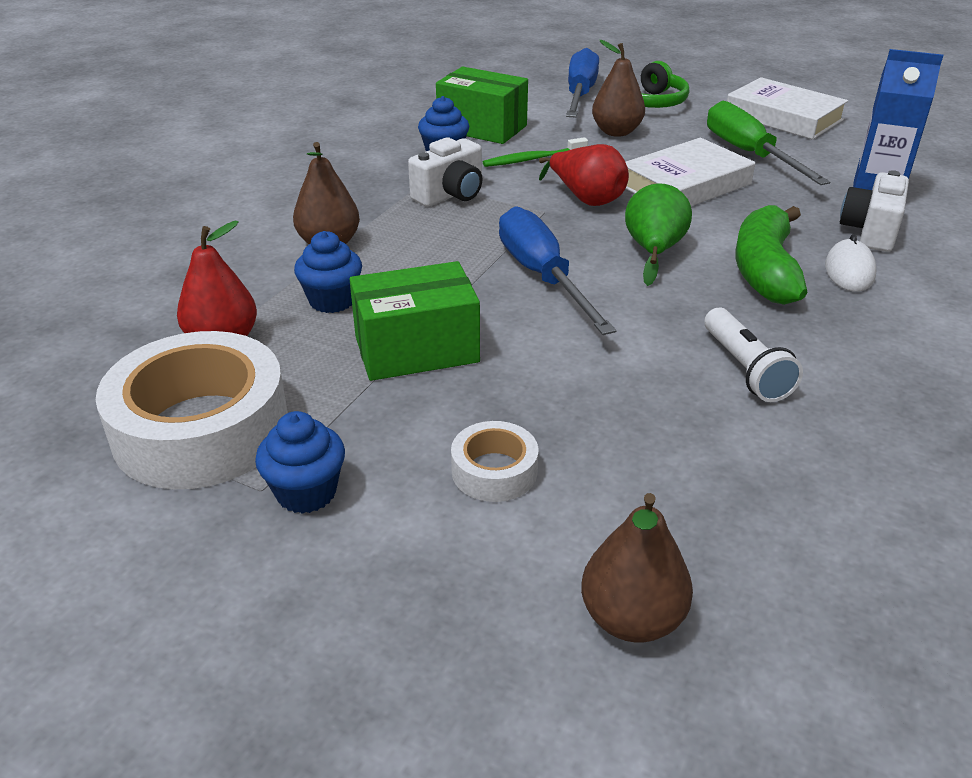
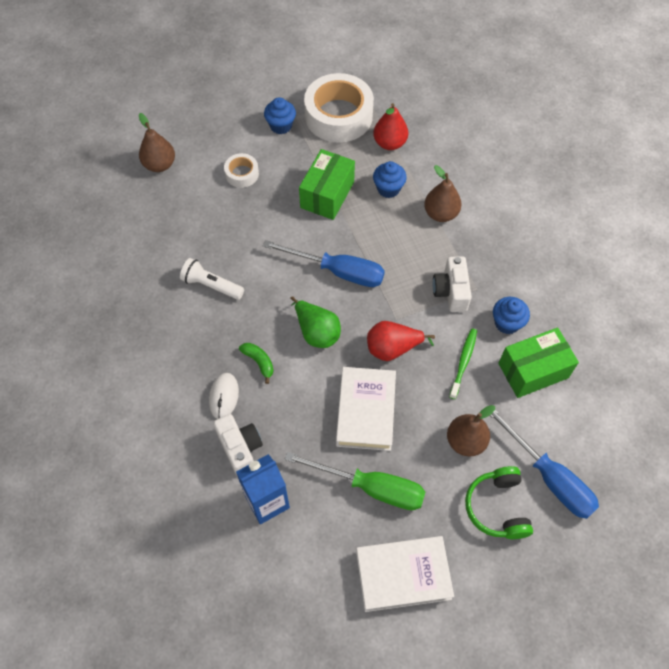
camera: 130 degrees right, 25 degrees up
(764, 270) = (259, 362): green banana -> green banana, size x0.49
(849, 271) = (224, 396): white mouse -> white mouse turned 45 degrees clockwise

